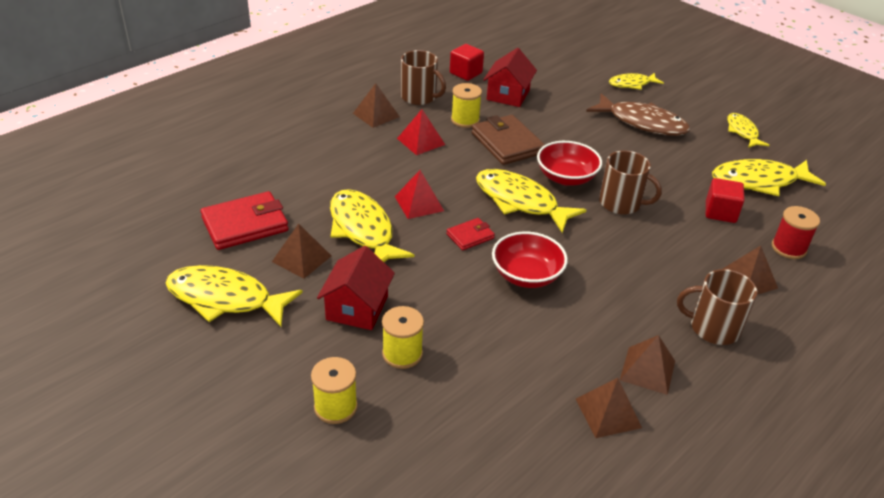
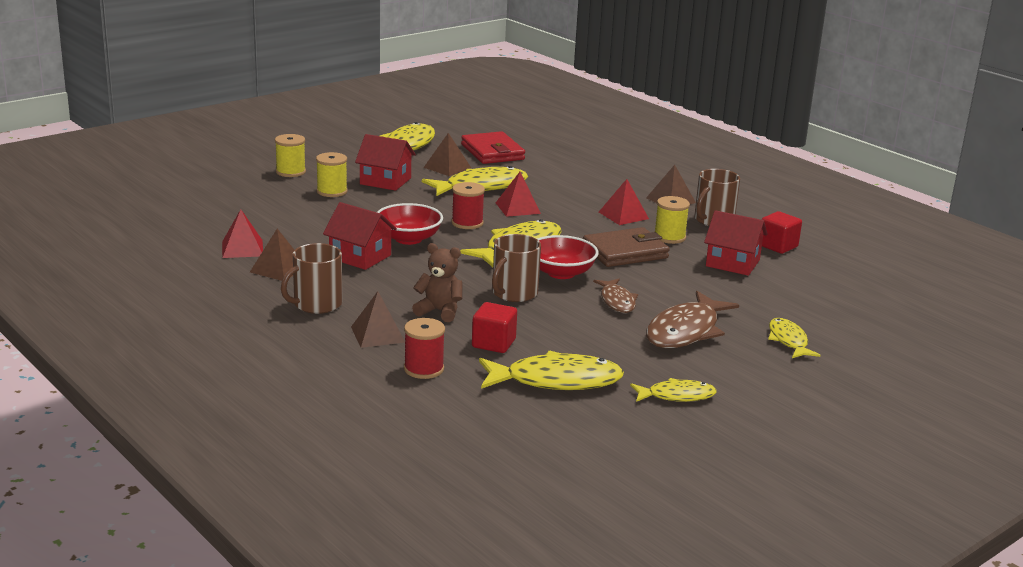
camera: 95 degrees right, 15 degrees down
(470, 236) = (467, 223): red wallet -> red spool
(587, 308) = (360, 257): none -> red house
(608, 151) = (617, 301): none -> brown fish
(608, 413) = (242, 248): brown pyramid -> red pyramid
(681, 245) = (439, 311): none -> brown teddy bear
(713, 328) = (316, 304): brown mug -> brown mug turned 150 degrees counterclockwise
(759, 181) = (556, 381): yellow fish -> yellow fish turned 90 degrees clockwise

